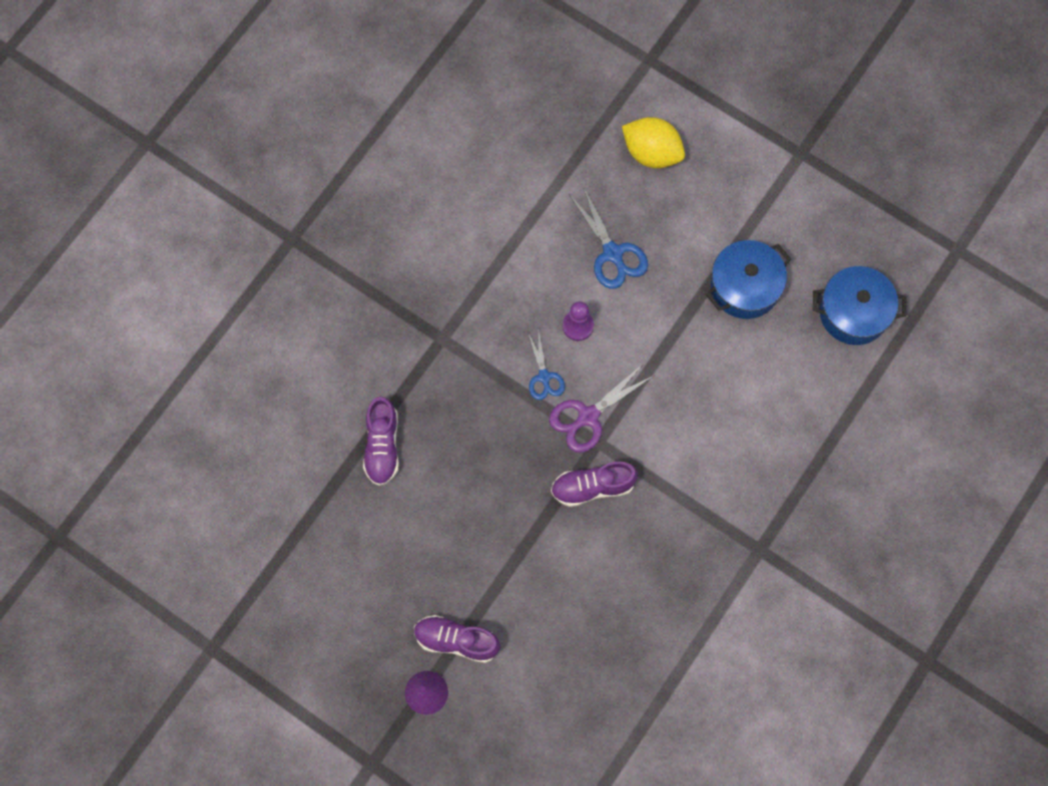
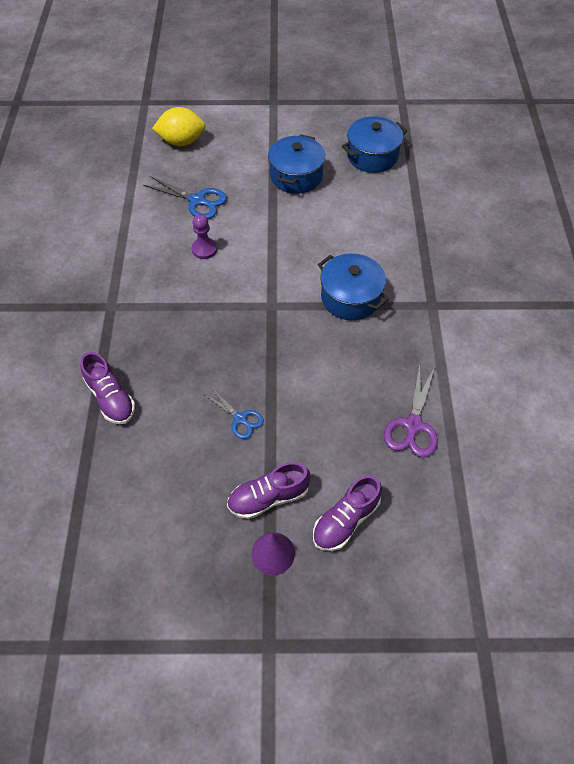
camera: 35 degrees left, 15 degrees down
(544, 377) = (203, 289): blue scissors -> blue scissors (240, 419)
(588, 416) = (252, 295): purple scissors -> purple scissors (413, 425)
(592, 487) = (290, 334): purple shoe -> purple shoe (345, 520)
(683, 485) = (350, 297): none -> blue pot

